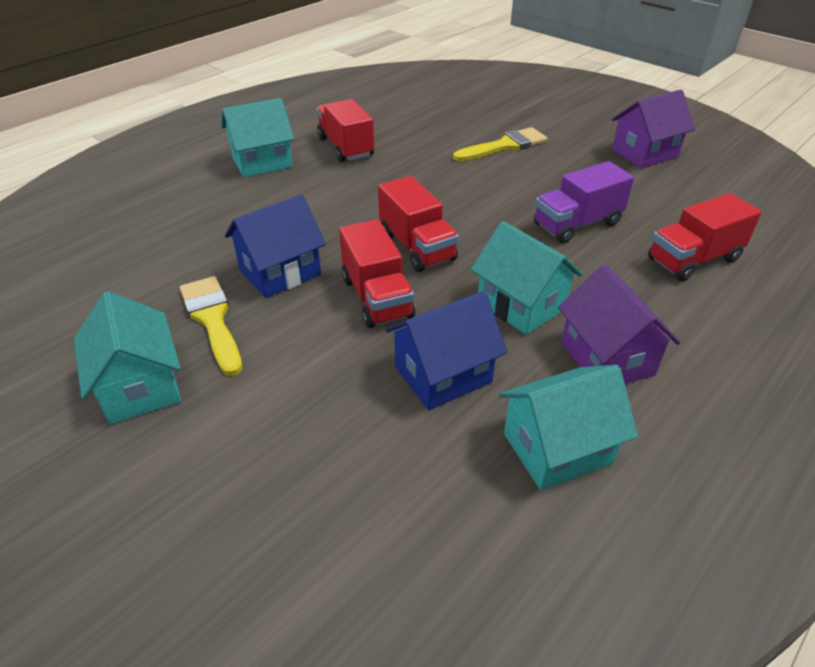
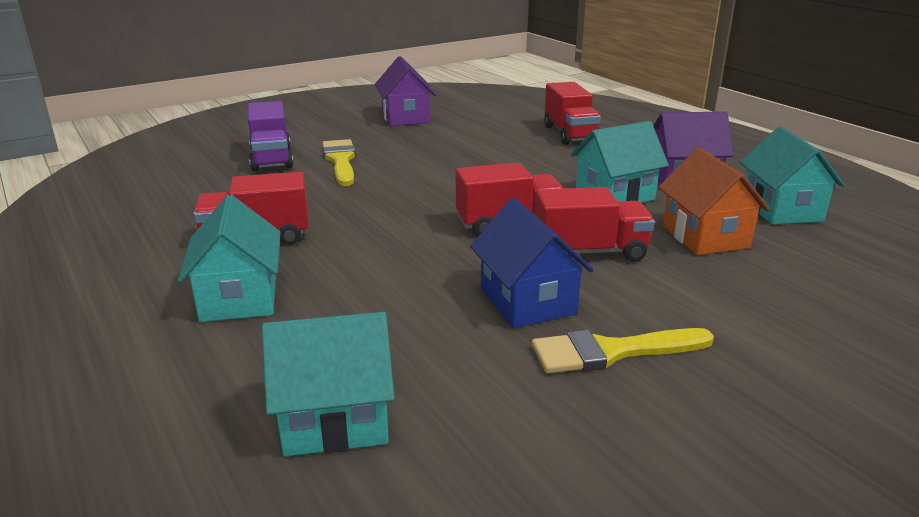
camera: 75 degrees left, 15 degrees down
(140, 387) = (736, 407): turquoise house -> turquoise house (335, 420)
(443, 375) = (705, 237): blue house -> orange house
(577, 224) = (503, 158): purple truck -> purple truck (271, 158)

